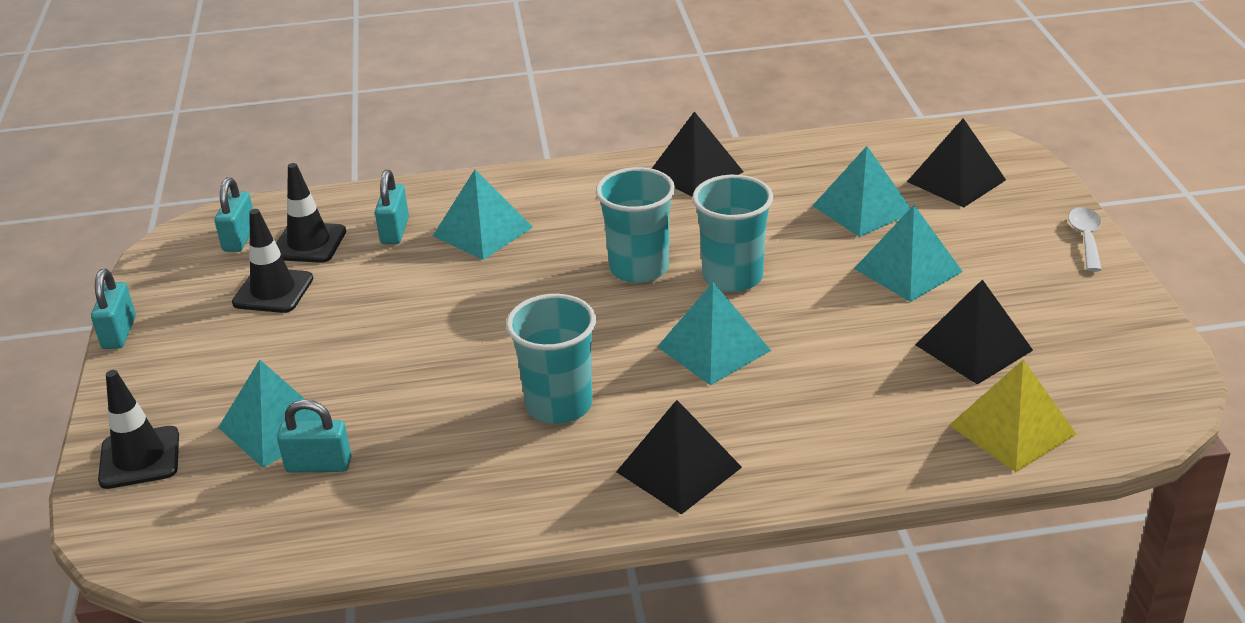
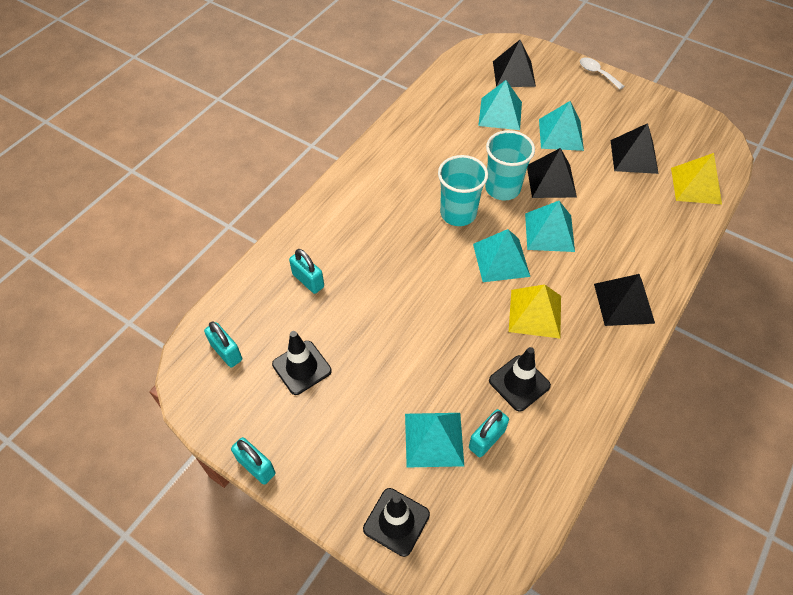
camera: 50 degrees left, 20 degrees up
(309, 243) = (273, 324): black traffic cone -> black traffic cone (519, 383)
(482, 231) = (354, 247): turquoise pyramid -> turquoise pyramid (501, 260)
(559, 405) = (535, 313): turquoise cup -> yellow pyramid
(695, 172) = (402, 141): black pyramid -> black pyramid (551, 180)

